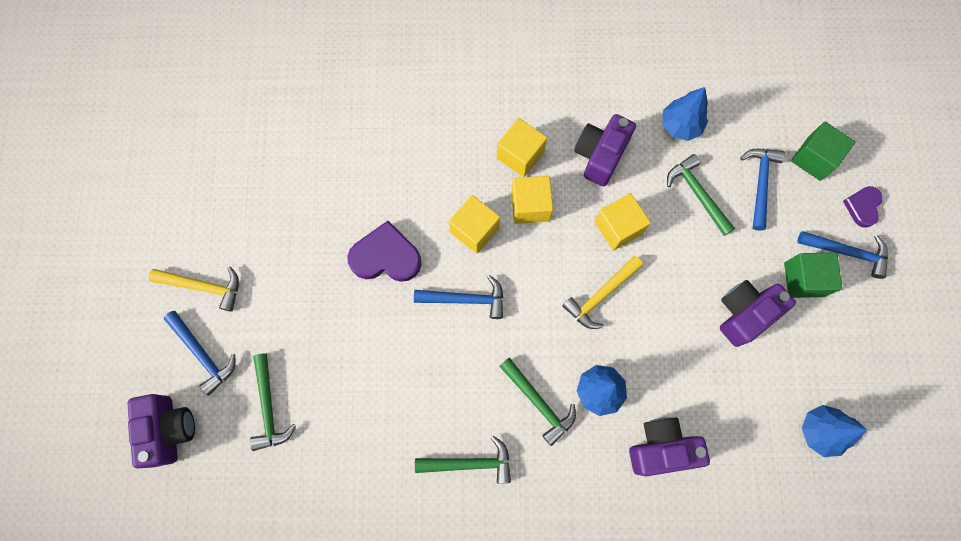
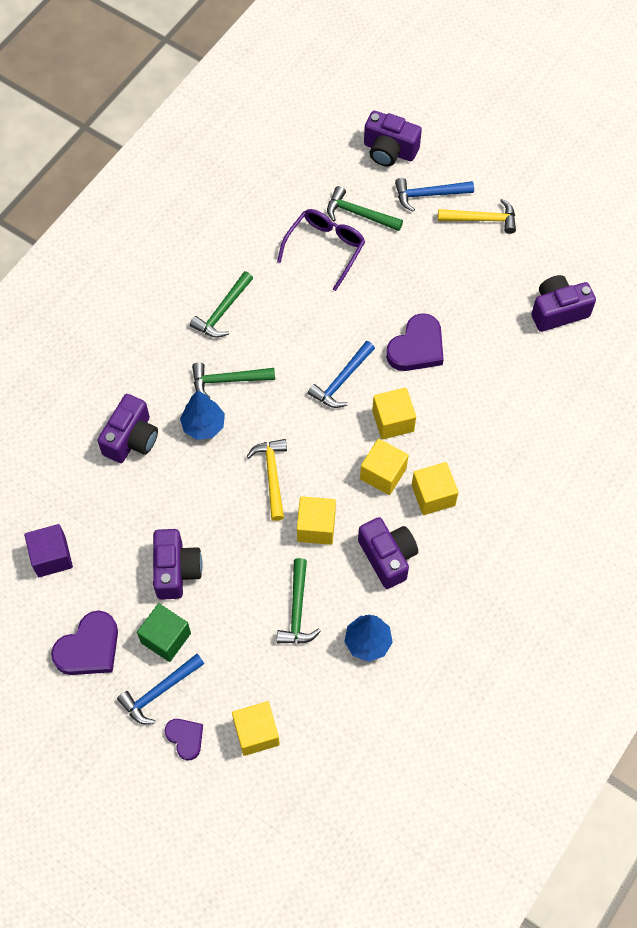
camera: 125 degrees right, 10 degrees down
(203, 286) = (481, 219): yellow hammer -> yellow hammer turned 135 degrees counterclockwise
(267, 161) = (558, 311): none -> purple camera
(331, 413) = (325, 248): none -> purple glasses
(697, 194) = (297, 609): green hammer -> green hammer turned 90 degrees clockwise
(760, 184) = (268, 667): blue hammer -> none
(814, 158) = (256, 733): green cube -> yellow cube
(820, 431) = (51, 557): blue tree -> purple cube
(863, 335) = (89, 648): none -> purple heart

